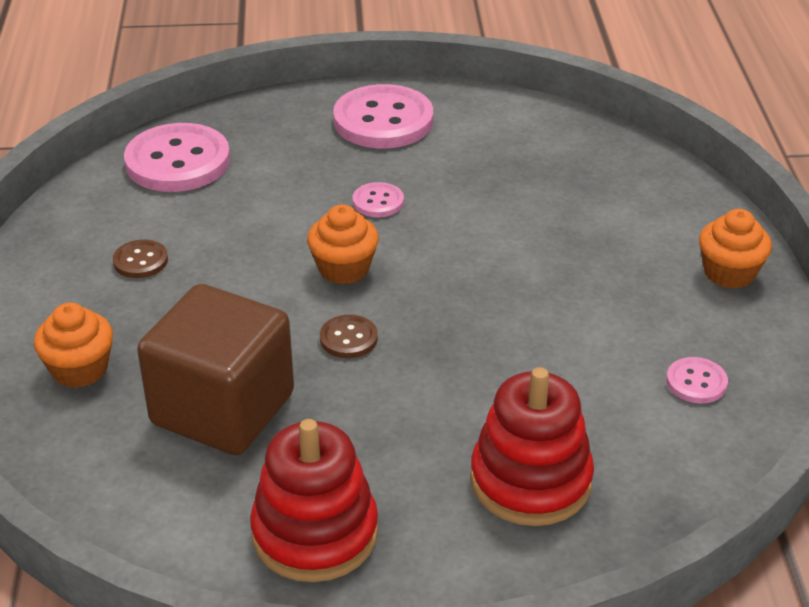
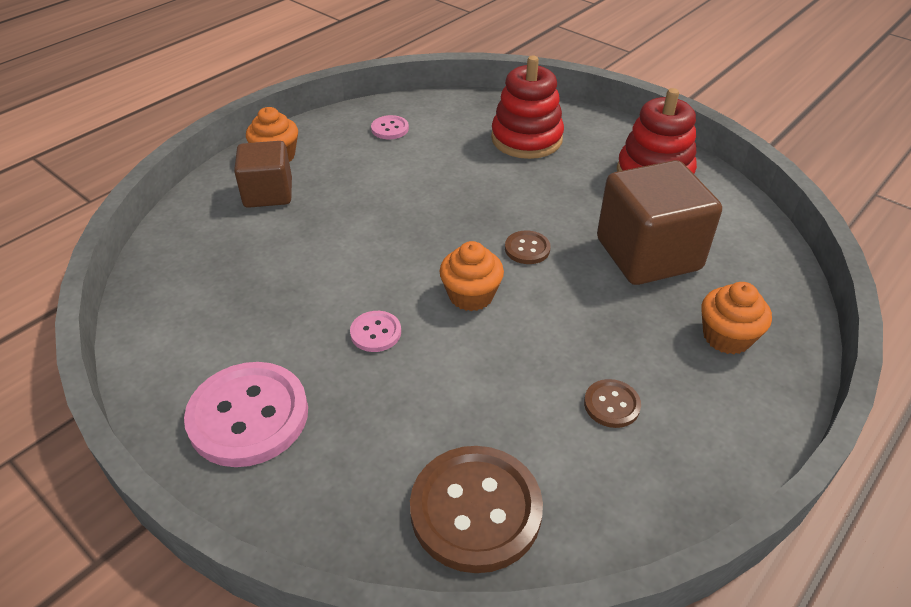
camera: 135 degrees left, 5 degrees up
(178, 161) = (476, 510): pink button -> brown button
(658, 237) = (268, 193): none -> brown cube

